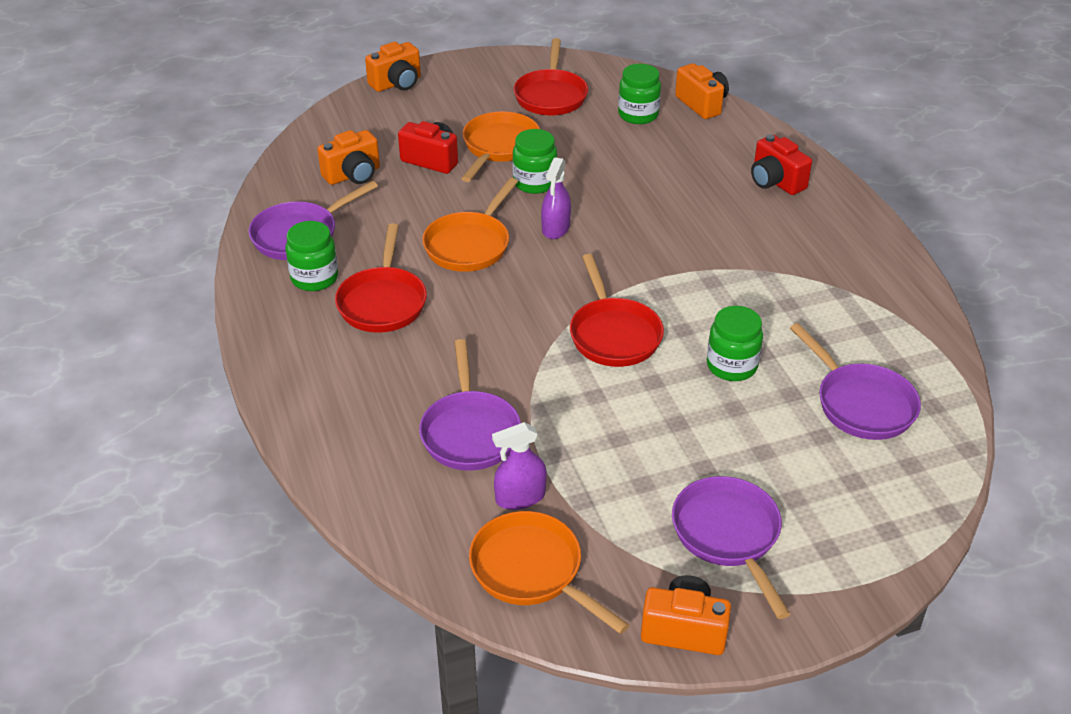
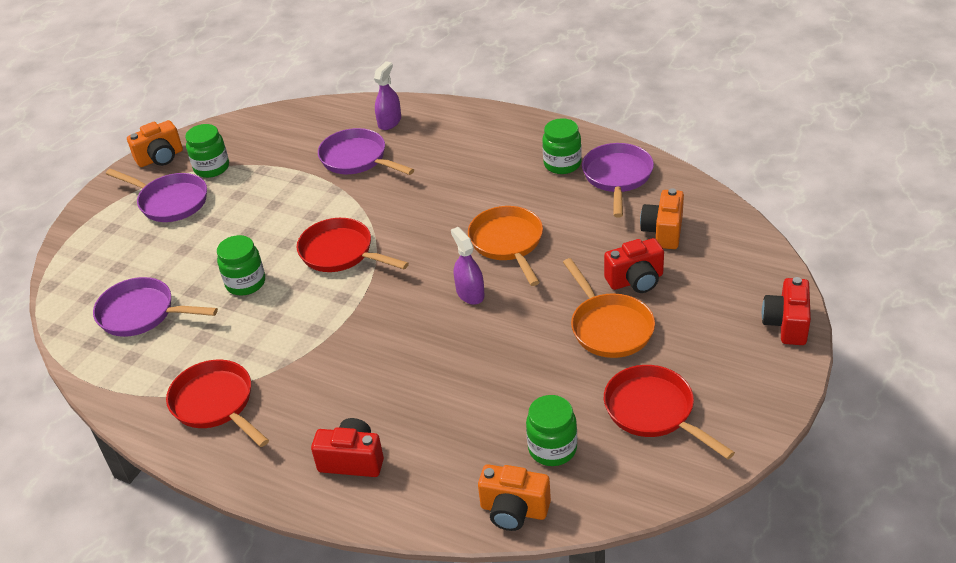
camera: 140 degrees right, 0 degrees up
(383, 302) = (502, 179): red pan -> red pan (216, 404)
(397, 83) = (786, 324): orange camera -> red camera
(520, 497) = (295, 152): purple spray bottle -> purple spray bottle (389, 122)
(531, 571) = (255, 134): orange pan -> none
(534, 183) = (536, 317): green jar -> green jar (212, 168)

